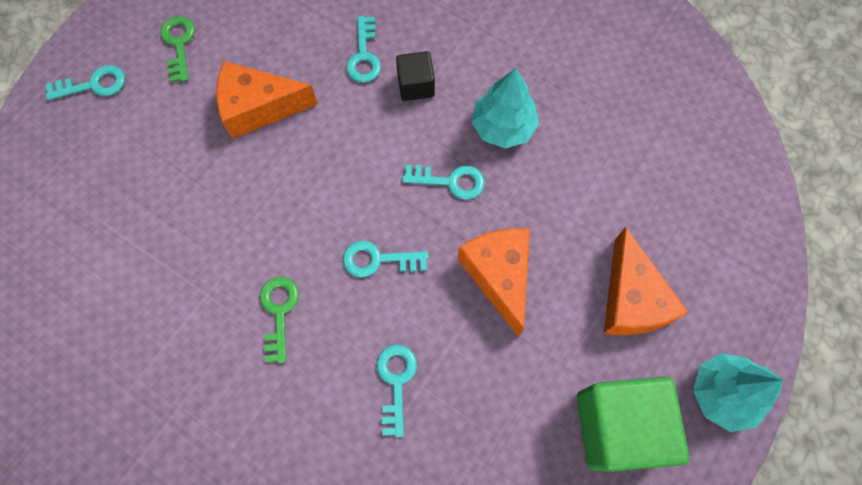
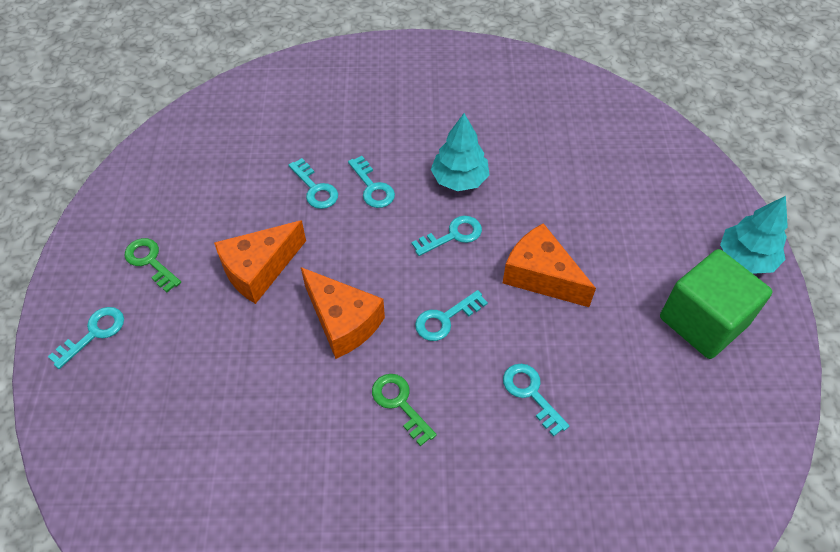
camera: 35 degrees left, 15 degrees down
(416, 85) = (372, 187): black cube -> turquoise key
(631, 299) = (640, 237): orange cheese -> orange cheese (343, 321)

